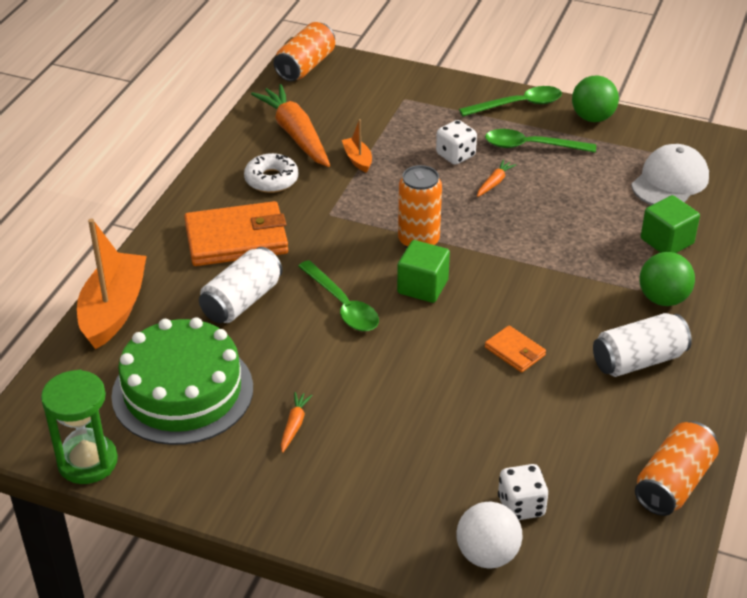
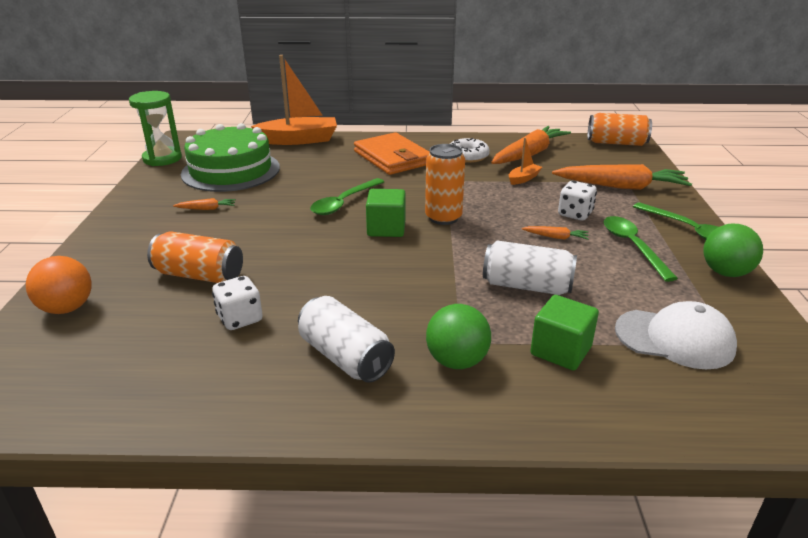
camera: 70 degrees right, 10 degrees down
(242, 301) = (328, 171): white can -> white can (527, 286)
(413, 105) = (621, 186): none -> orange carrot
(487, 555) = (67, 308): white ball -> orange ball
(515, 351) = (325, 283): orange wallet -> none
(521, 506) = (124, 316): white dice -> white dice (240, 319)
(673, 483) = (159, 407): orange can -> orange can (199, 275)

